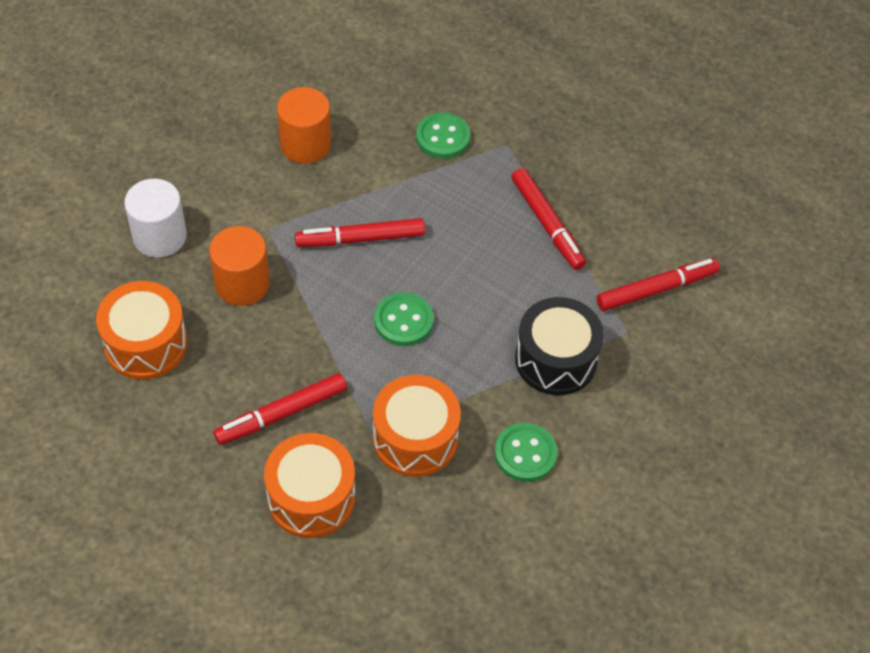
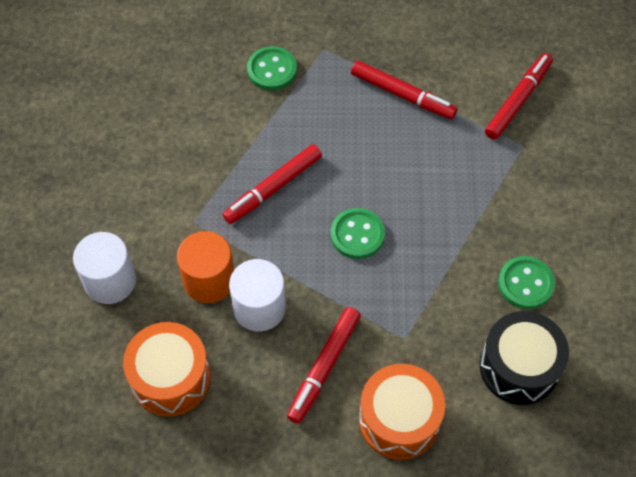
camera: 30 degrees left, 5 degrees up
(266, 331) = (259, 308): none -> white cylinder
(305, 144) = (169, 136): orange cylinder -> none
(415, 438) = (438, 322): orange drum -> none
(555, 359) = (490, 197): black drum -> black drum (519, 367)

